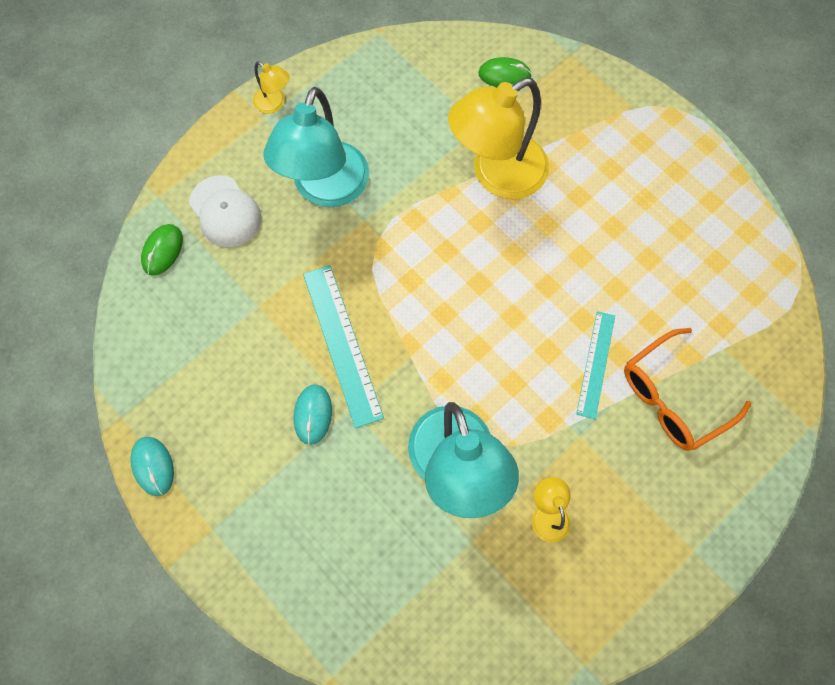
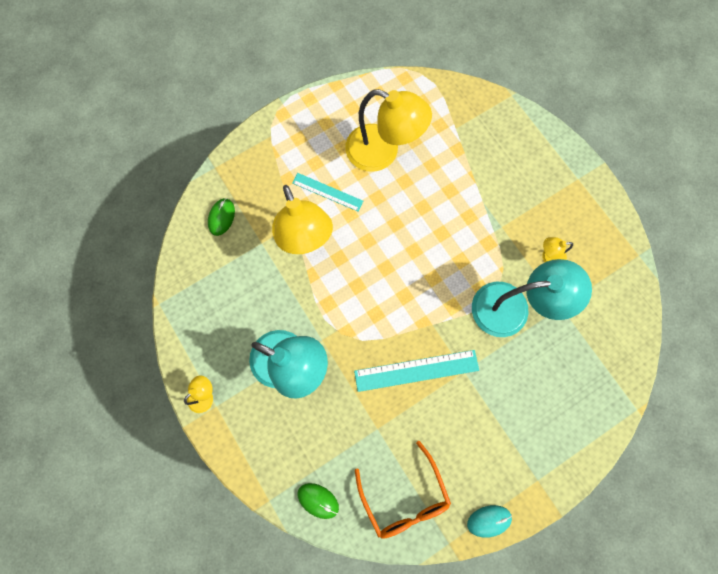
camera: 80 degrees left, 5 degrees up
(225, 212) = (294, 446): white cap -> none
(313, 414) = (465, 398): turquoise mouse -> none
(596, 364) = (455, 206): turquoise ruler -> turquoise ruler (327, 192)
(653, 252) = (382, 152): none -> yellow lamp
(674, 396) = (482, 165): orange glasses -> orange glasses (404, 495)

